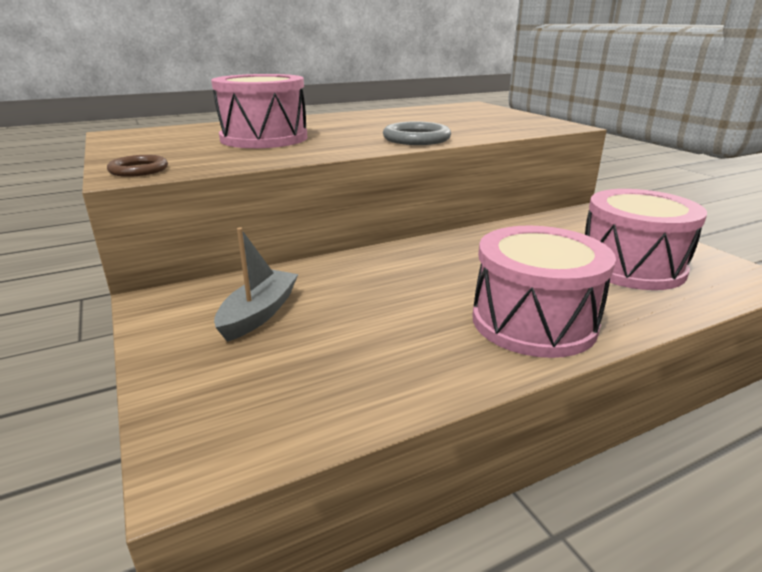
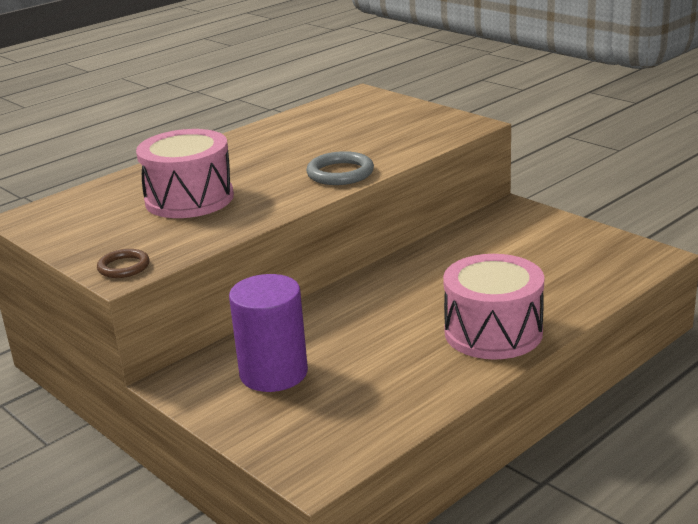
camera: 15 degrees left, 0 degrees up
(259, 314) = (273, 373): grey boat -> purple cylinder
(631, 266) = (557, 265): pink drum -> none

